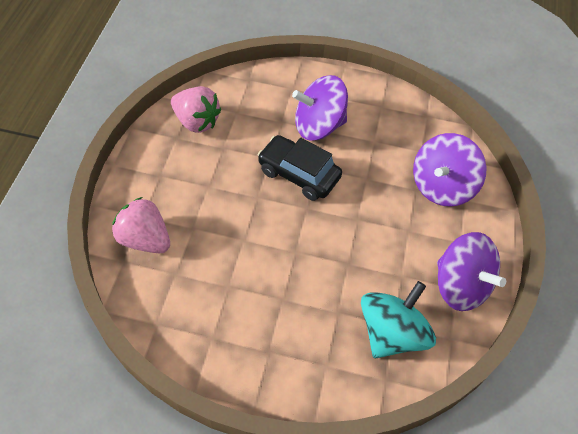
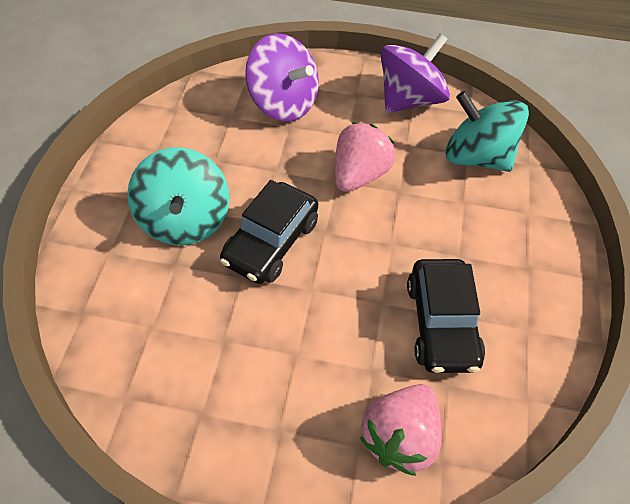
camera: 90 degrees left, 0 degrees up
(196, 121) = (168, 385): pink strawberry -> pink strawberry (359, 174)
(223, 276) = (441, 323): none -> black car
(318, 125) = (185, 220): purple spinning top -> turquoise spinning top

